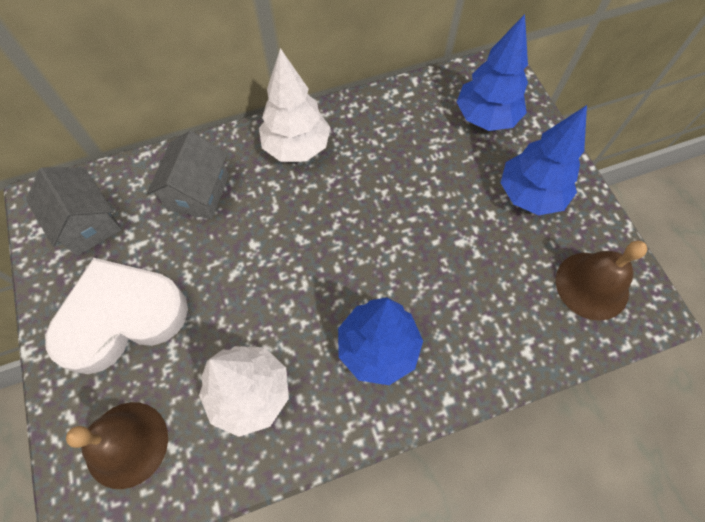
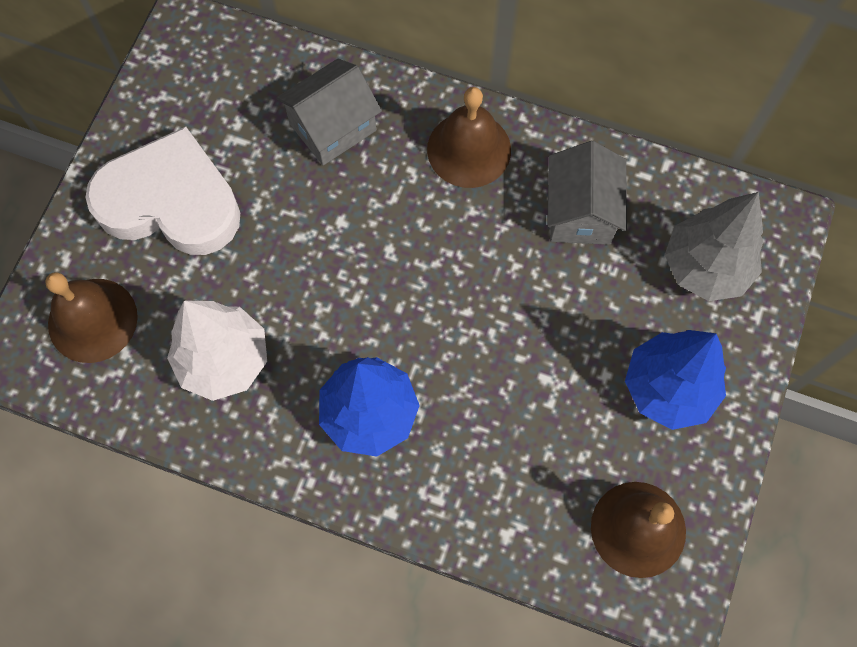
camera: 40 degrees right, 5 degrees up
(88, 223) = (209, 84): grey house -> grey house (580, 212)
(296, 147) = (469, 149): white tree -> brown bell
(486, 118) = (705, 267): blue tree -> grey tree

